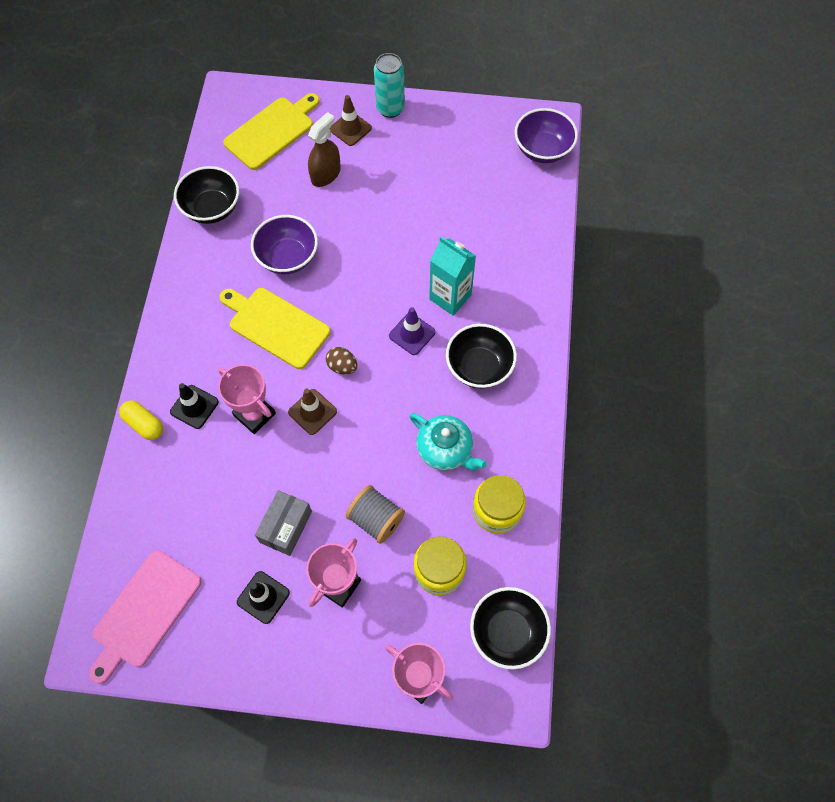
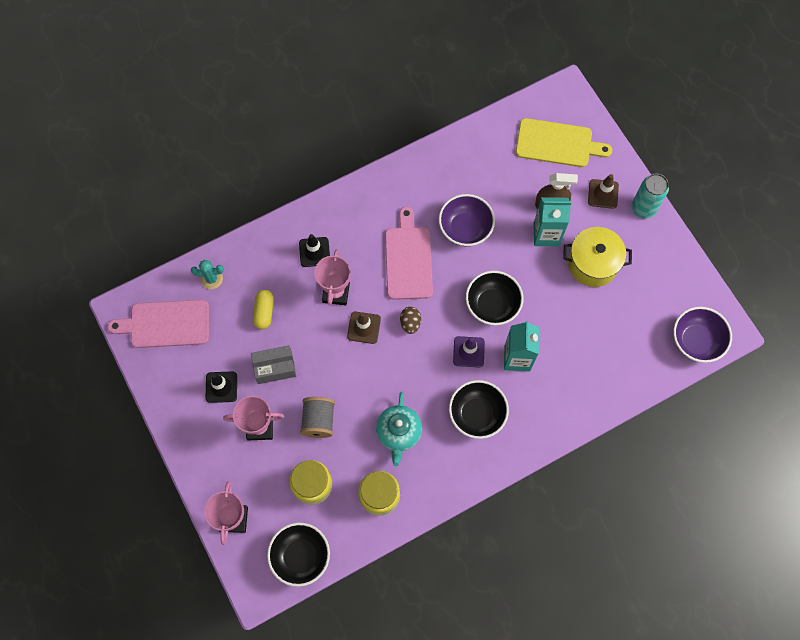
camera: 55 degrees right, 5 degrees up
(135, 529) = (211, 279): none -> turquoise cactus
(144, 424) = (281, 231): yellow capsule -> yellow capsule (264, 312)
(212, 208) = (465, 152): black bowl -> black bowl (492, 305)
(276, 326) = (408, 259): yellow cutting board -> pink cutting board
(350, 196) = (546, 234): none -> turquoise carton
(409, 179) = (592, 264): none -> yellow pot

